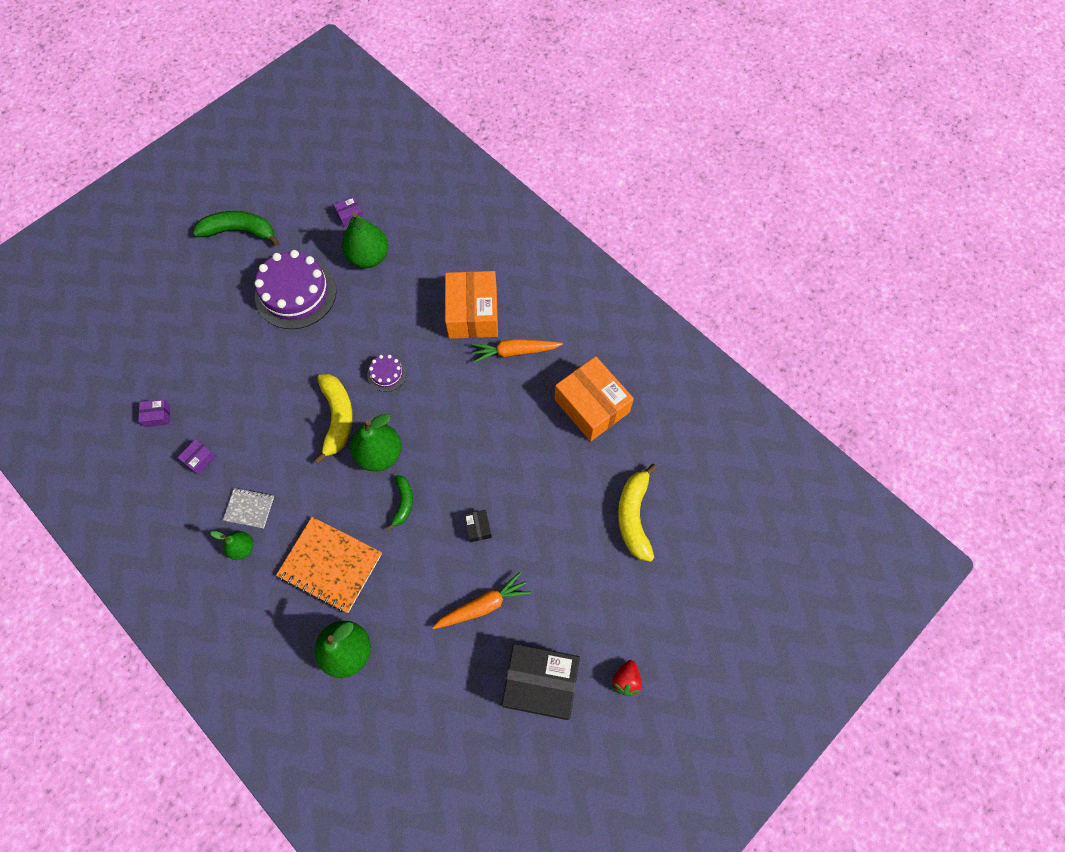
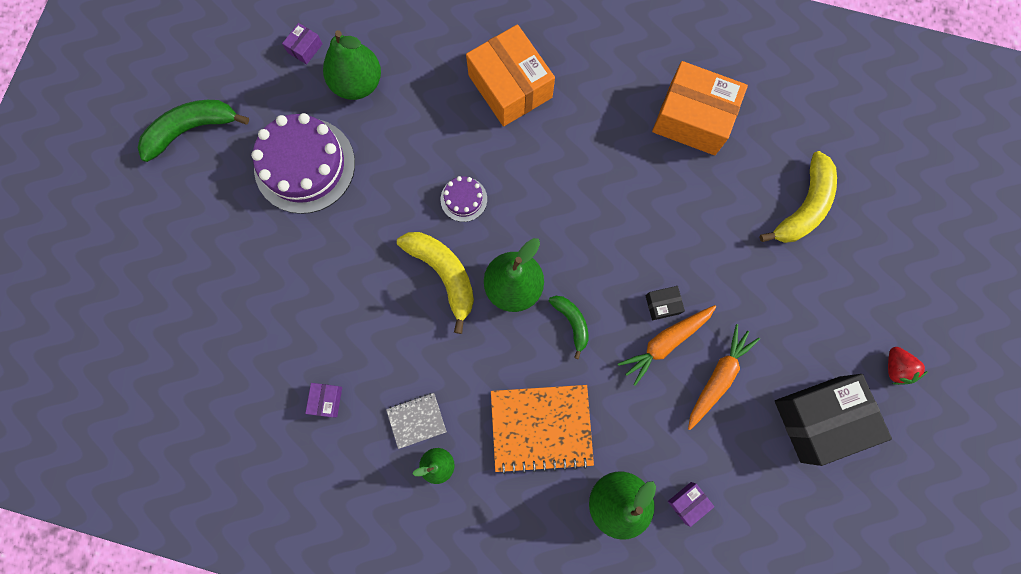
camera: 30 degrees left, 10 degrees up
(157, 416) = (246, 381): purple box -> purple box (688, 502)
(478, 528) = (662, 304): black box -> black box turned 60 degrees counterclockwise
(515, 351) = (580, 104): orange carrot -> orange carrot (665, 342)
(634, 516) = (803, 206): yellow banana -> yellow banana turned 120 degrees counterclockwise

